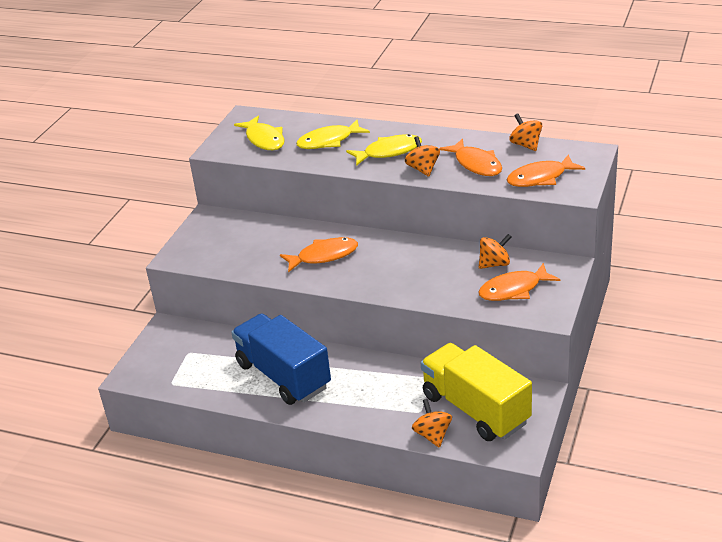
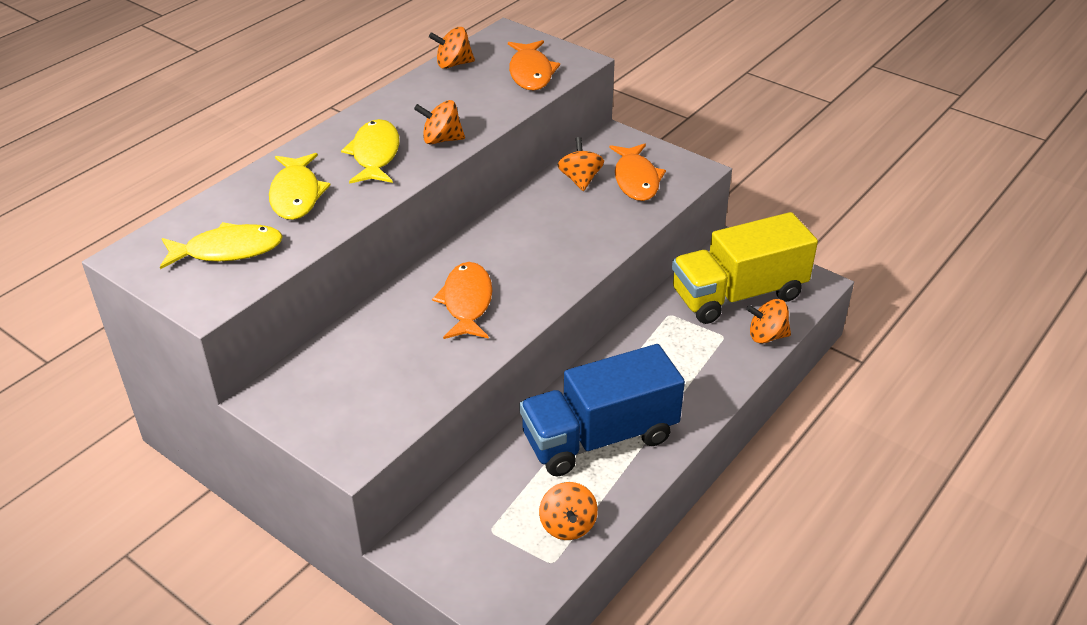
camera: 75 degrees left, 5 degrees up
(202, 382) = (568, 525): none -> orange spinning top
(476, 164) = (464, 103): orange fish -> none

